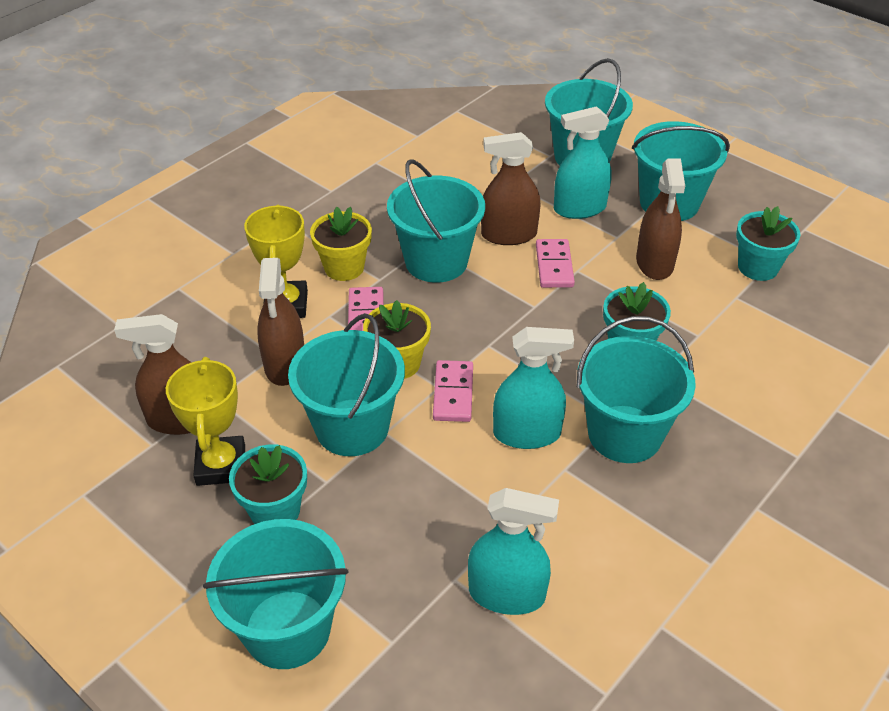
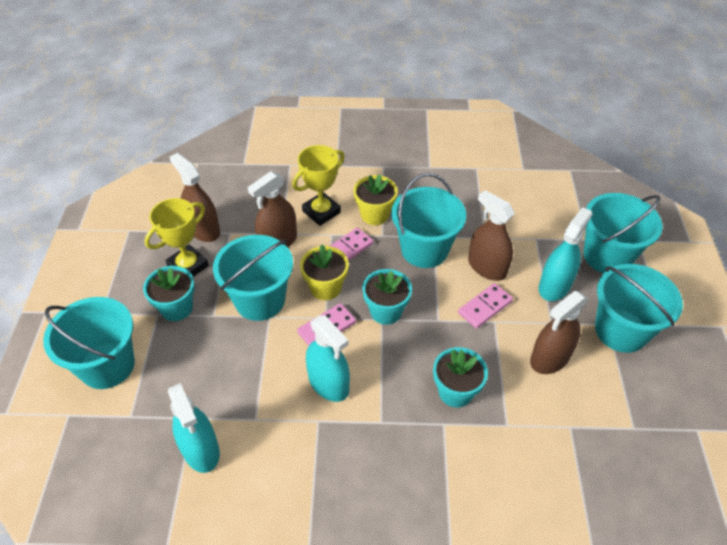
camera: 50 degrees right, 5 degrees up
(579, 208) = (554, 286): turquoise spray bottle -> turquoise spray bottle turned 90 degrees clockwise
(624, 434) = (375, 435): turquoise bucket -> none
(758, 267) = (617, 422): turquoise flower pot -> turquoise flower pot (386, 311)

